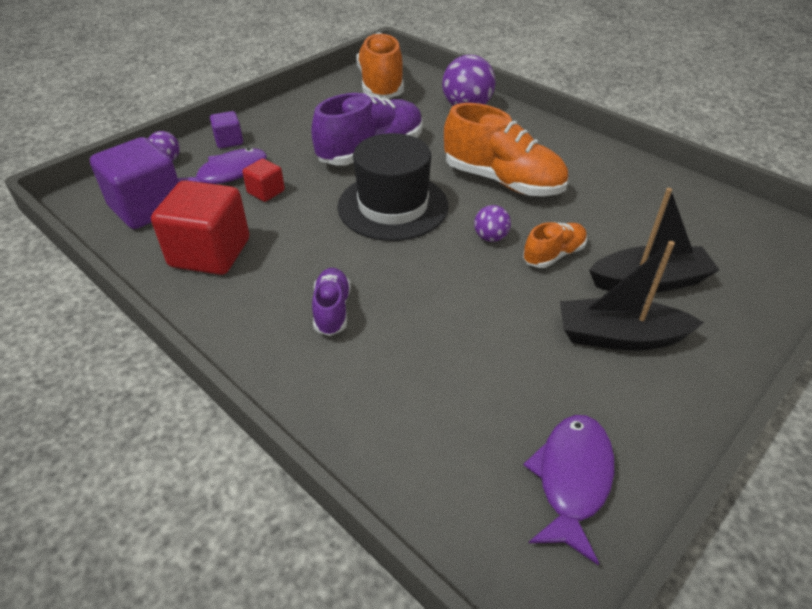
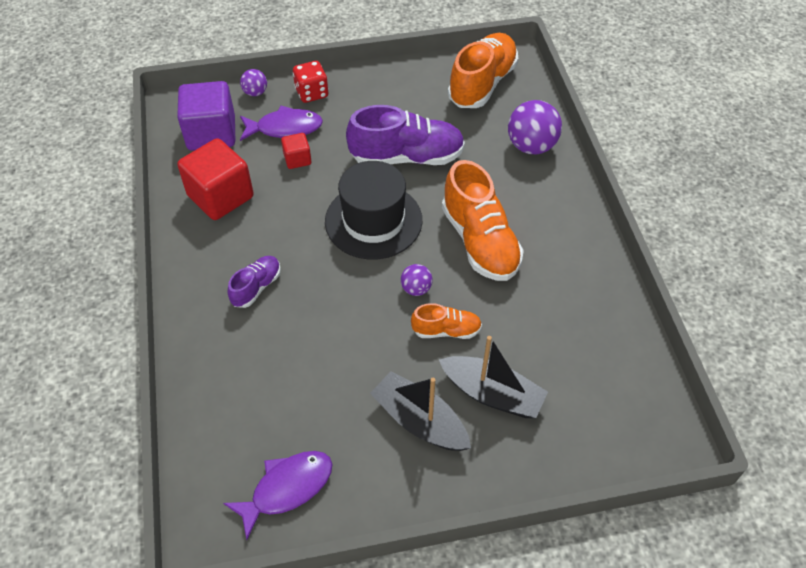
camera: 35 degrees right, 10 degrees up
(229, 141) = (311, 93): purple cube -> red dice

